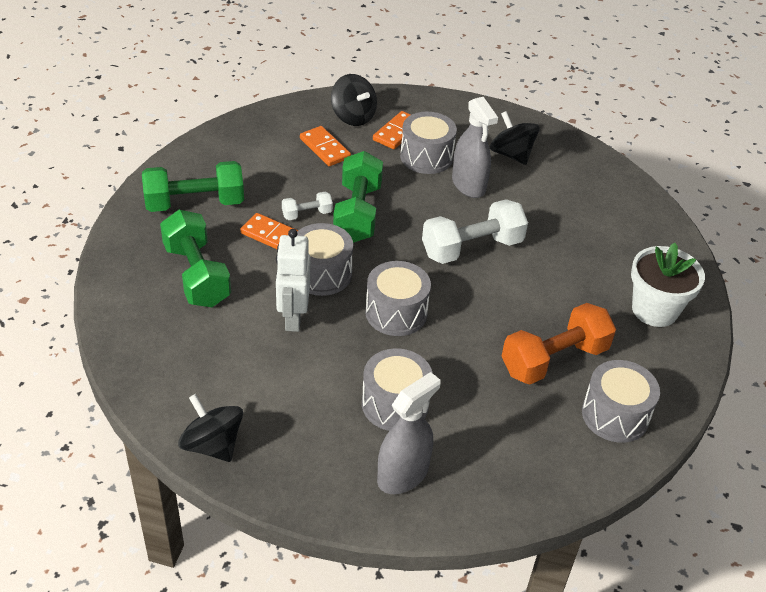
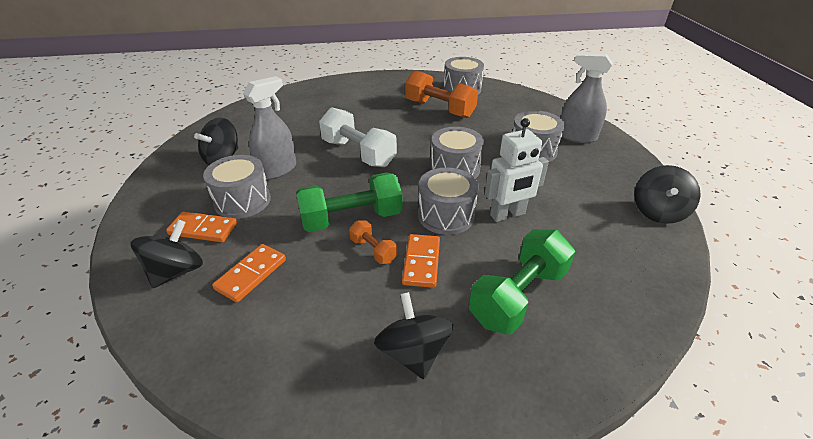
camera: 110 degrees left, 5 degrees down
(195, 203) = (413, 352): green dumbbell -> black spinning top
(307, 214) = (373, 250): white dumbbell -> orange dumbbell
(654, 310) = (370, 88): white flower pot -> none

